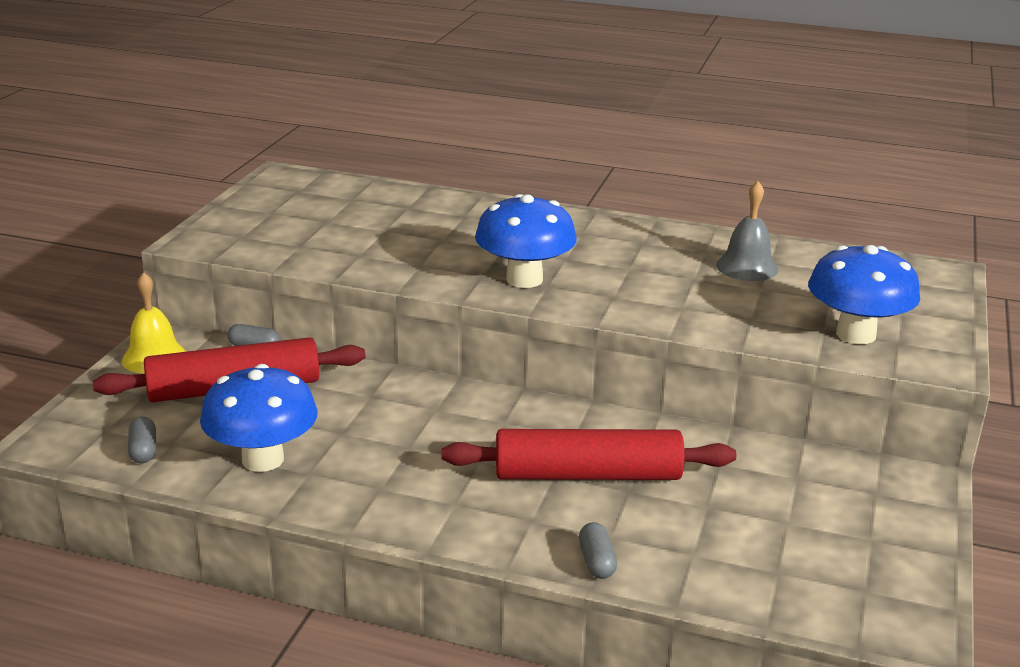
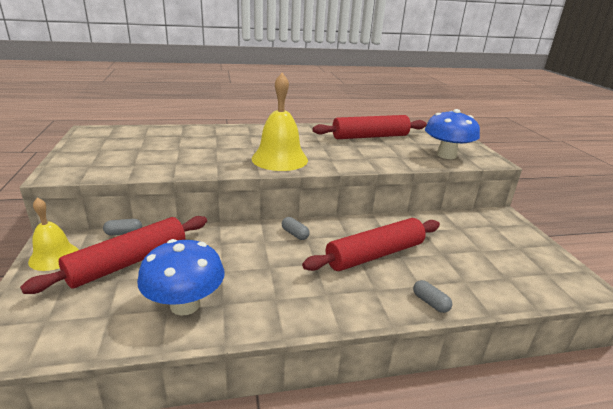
camera: 30 degrees left, 0 degrees up
(143, 450) = (89, 327): grey capsule -> grey capsule (295, 234)
(524, 279) = (279, 159): blue mushroom -> yellow bell
(747, 267) = (370, 136): grey bell -> red rolling pin

